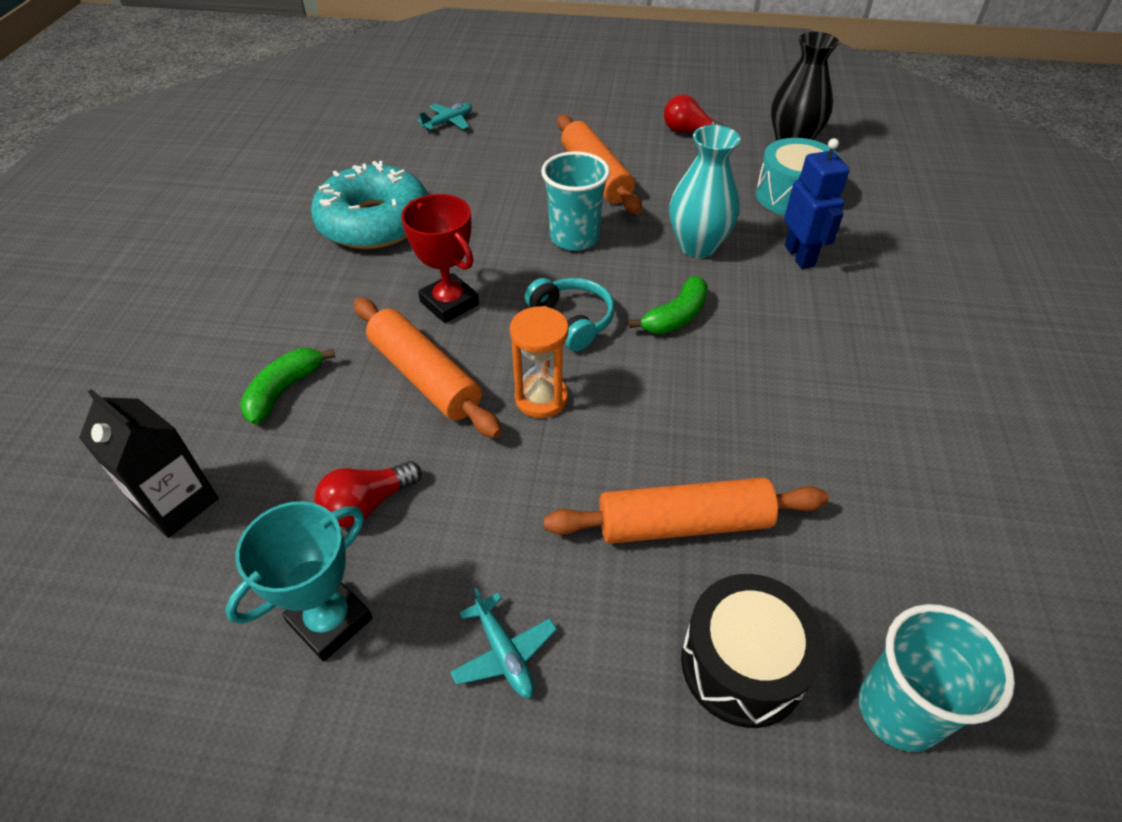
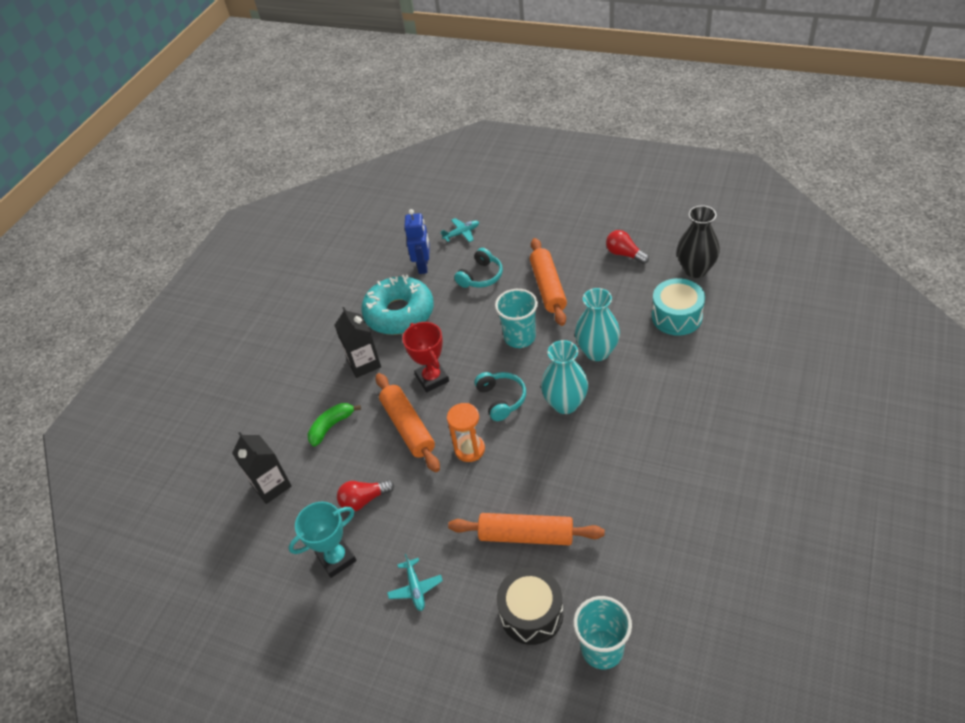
camera: 20 degrees right, 0 degrees up
(327, 293) = (364, 363): none -> black carton
(492, 169) = (481, 276): none -> turquoise headphones
(676, 317) = (565, 403): green banana -> turquoise vase
(800, 256) = (662, 366): blue robot -> blue robot (423, 266)

